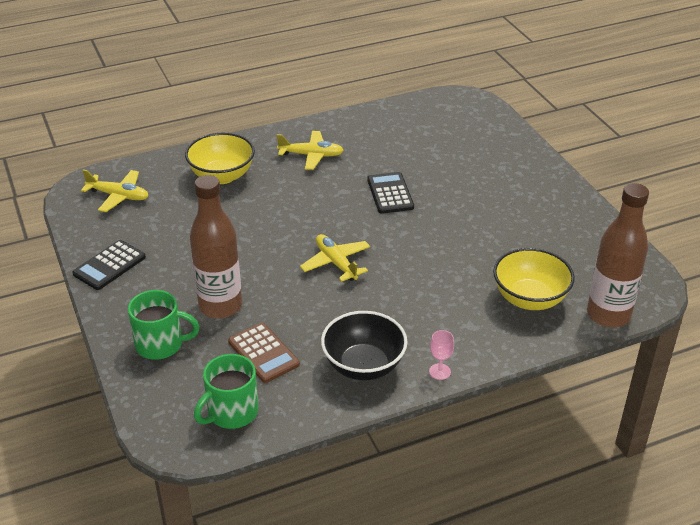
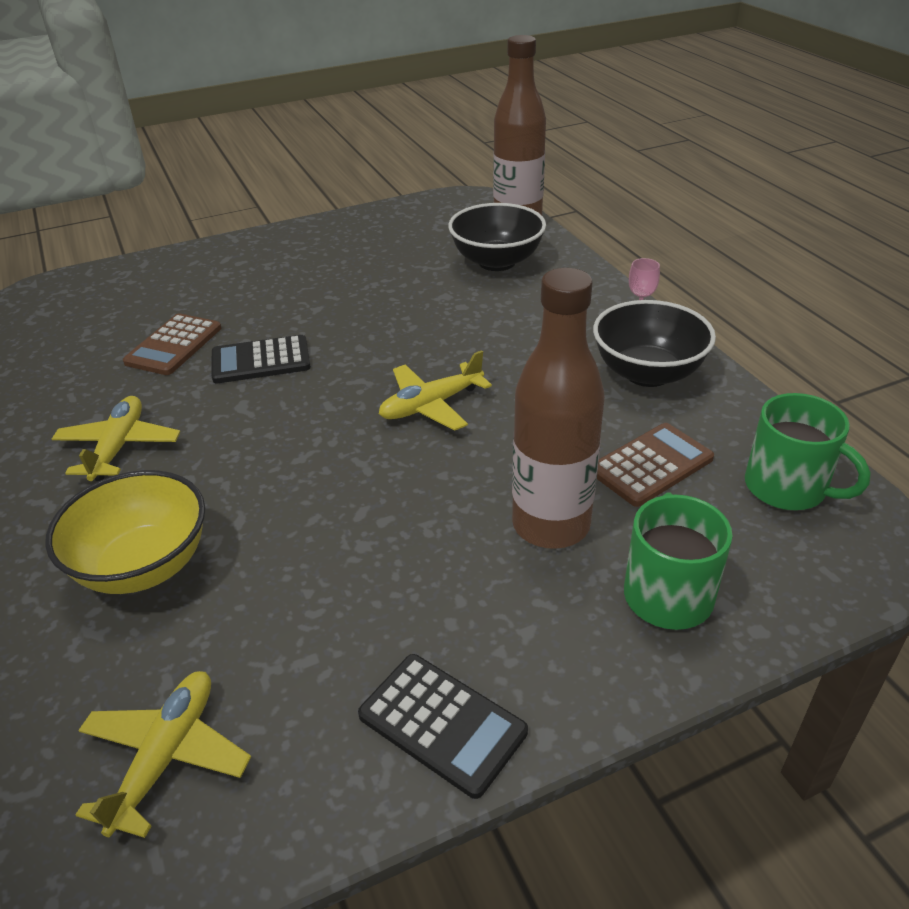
camera: 90 degrees left, 0 degrees up
(409, 159) = (174, 345): none -> brown calculator
(529, 299) = (496, 262): yellow bowl -> black bowl

